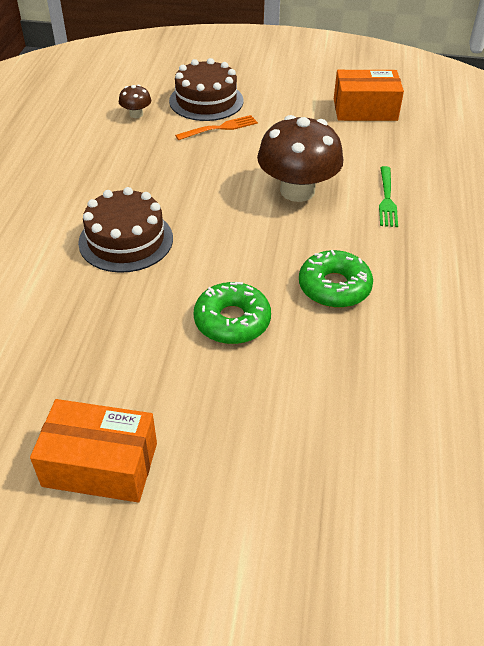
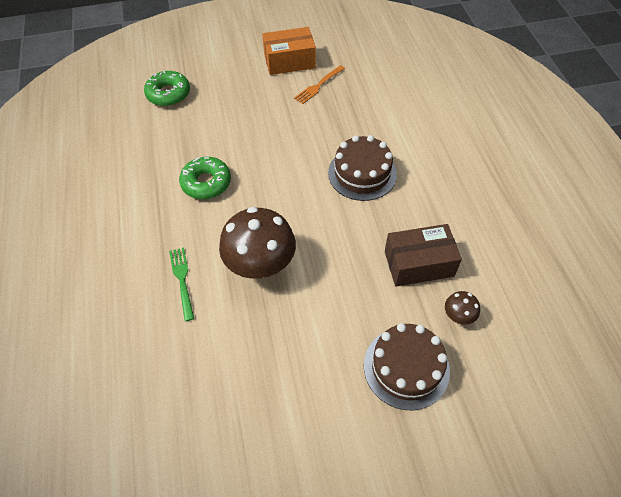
camera: 160 degrees right, 10 degrees up
(137, 151) = (419, 264): none -> brown box
(220, 128) = (366, 324): orange fork -> orange fork (318, 86)
(232, 321) = (262, 141): green donut -> green donut (168, 94)
(365, 110) = (228, 421): orange box -> none

